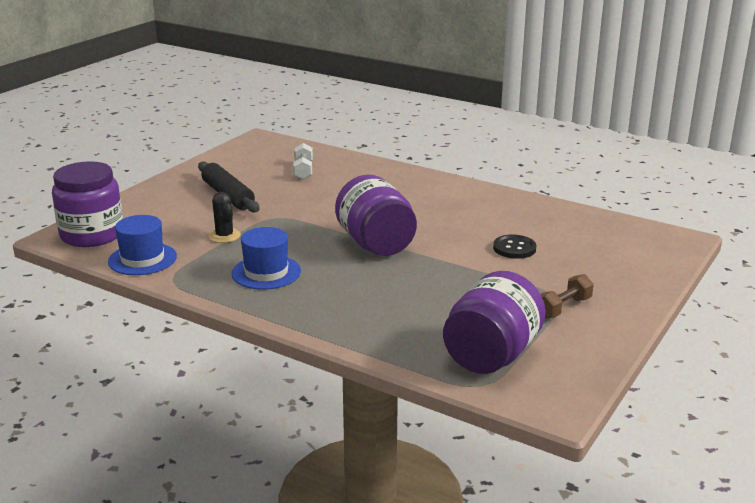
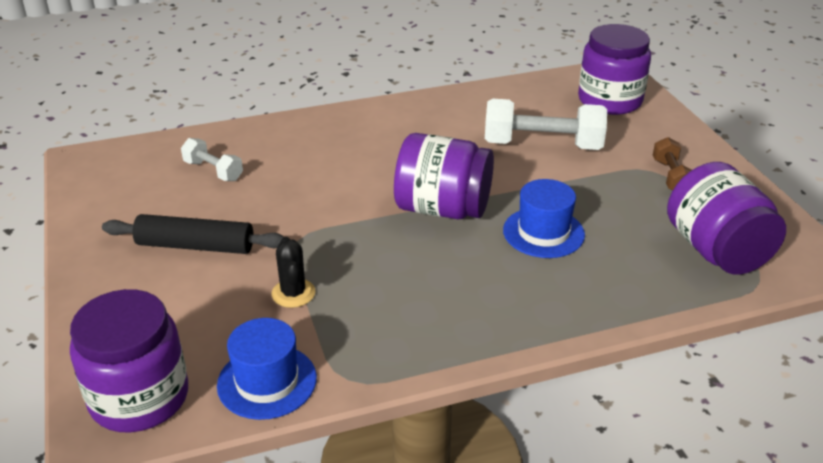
camera: 50 degrees left, 10 degrees up
(224, 236) = (293, 293): black cactus -> black cactus turned 60 degrees clockwise
(266, 272) = (417, 303): blue hat -> blue hat (543, 232)
(514, 248) = (542, 145): black button -> white dumbbell
(629, 251) = (610, 100): none -> purple jar

